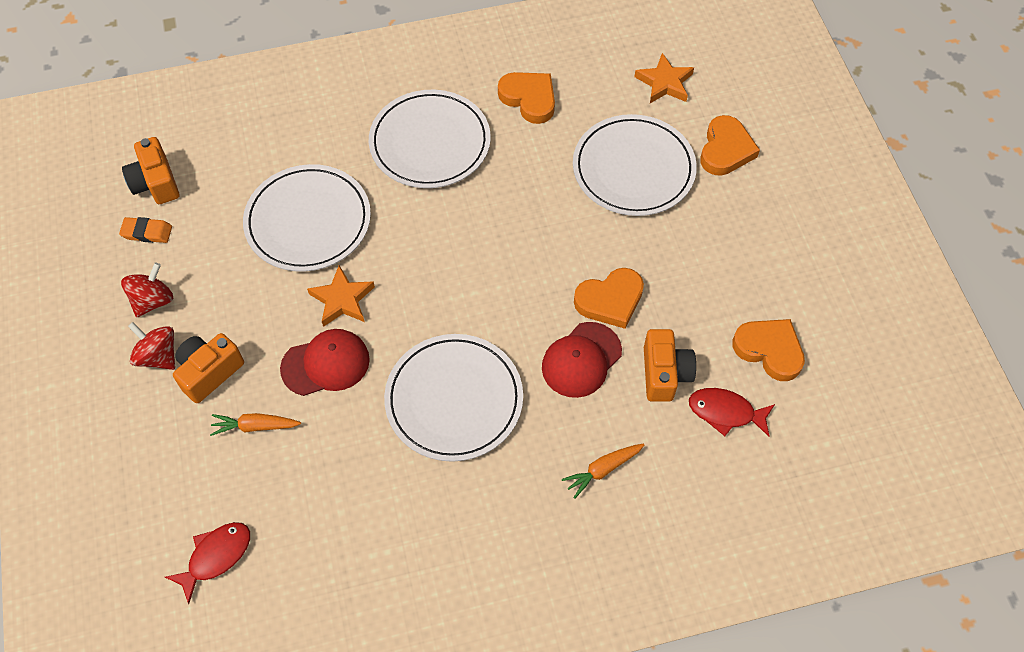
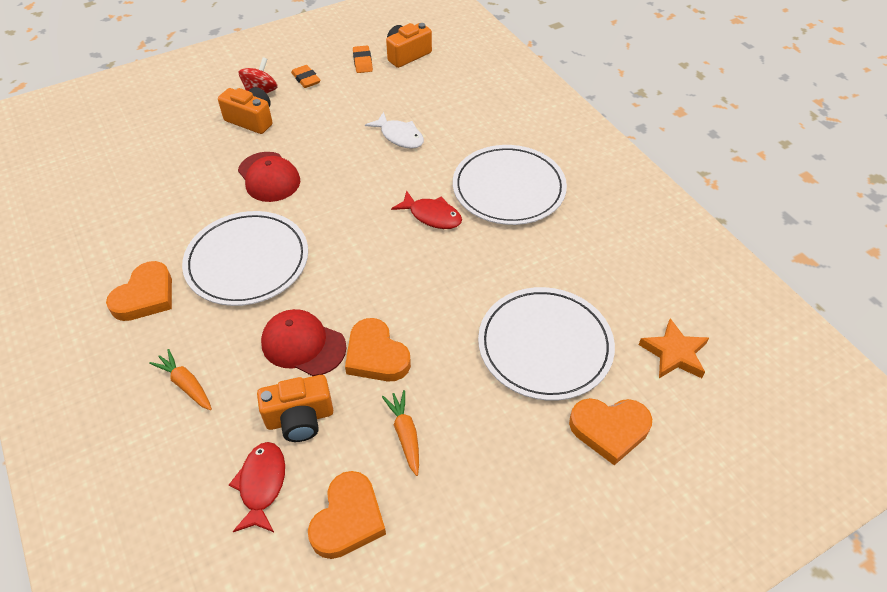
camera: 75 degrees right, 10 degrees down
(153, 300) = (306, 79): red spinning top -> orange eraser
(216, 556) = (102, 160): red fish -> red fish (432, 216)
(255, 426) = (209, 153): orange carrot -> orange carrot (405, 434)
(308, 221) = (399, 136): white plate -> white fish
(342, 300) = (330, 172): orange star -> none
(529, 99) = (592, 245): orange heart -> orange heart (145, 296)

